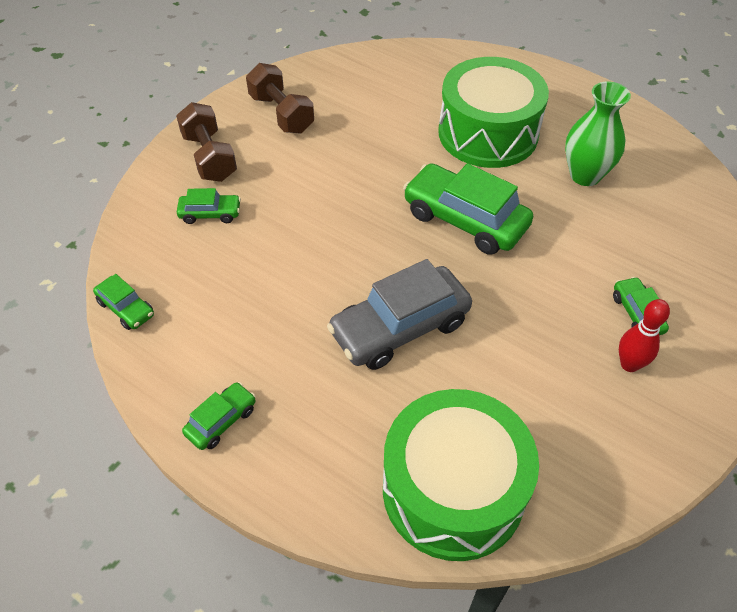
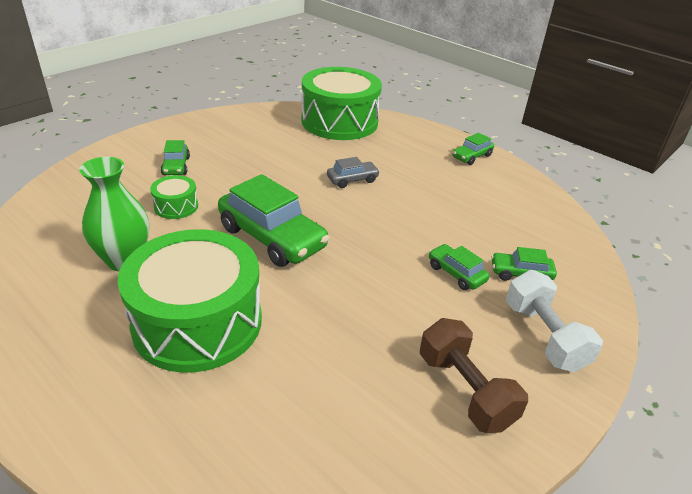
camera: 175 degrees left, 15 degrees down
(126, 308) = (563, 214): green car -> green car (456, 273)
(209, 157) = (544, 336): brown dumbbell -> white dumbbell
(400, 328) = (352, 180): grey car -> grey car, size x0.50
(587, 245) = (176, 206): none -> green drum
(629, 364) = (205, 147): red bowling pin -> none

